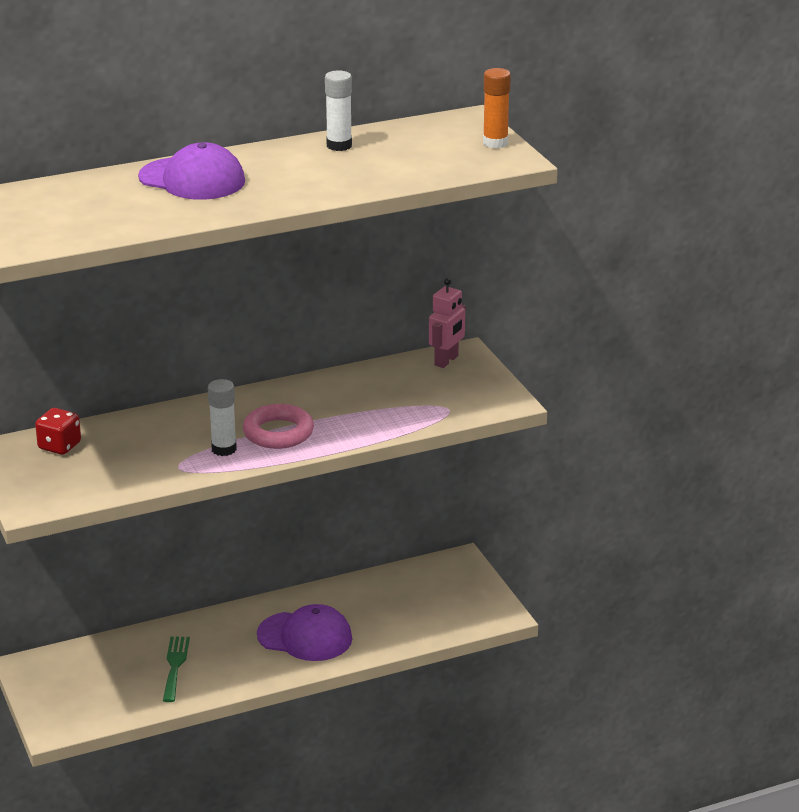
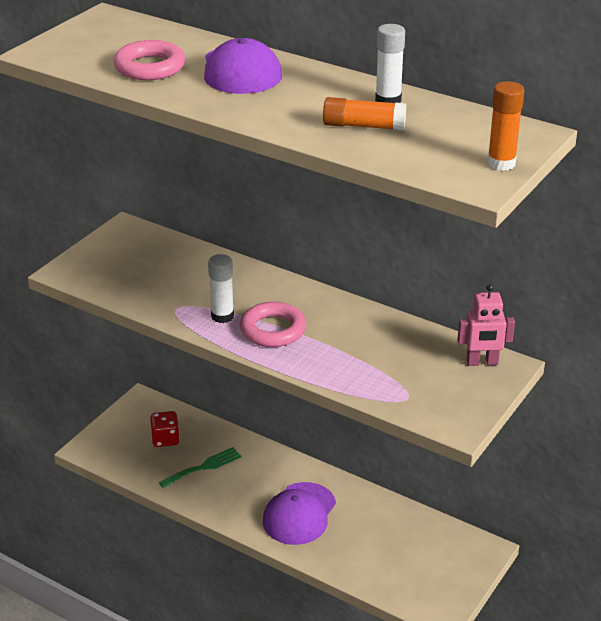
camera: 55 degrees right, 5 degrees up
(59, 446) = (152, 247): red dice -> red dice (165, 439)
(121, 212) = (150, 67): none -> pink ring
(305, 637) = (299, 514): purple cap -> purple cap turned 45 degrees clockwise
(366, 167) = (363, 126): none -> orange glue stick

